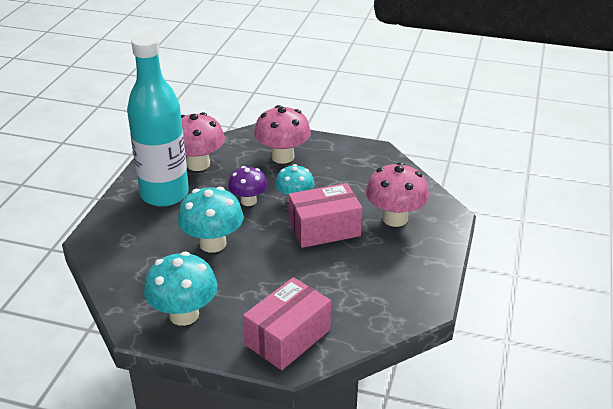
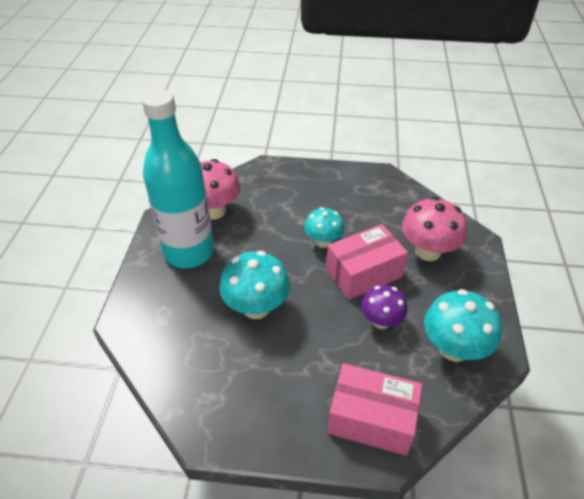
camera: 10 degrees left, 10 degrees up
(184, 314) = (252, 406): turquoise mushroom -> turquoise mushroom (453, 348)
(248, 201) = (277, 249): purple mushroom -> purple mushroom (381, 321)
(282, 157) = (295, 192): pink mushroom -> none
(287, 337) = (371, 419): pink box -> pink box turned 75 degrees clockwise

